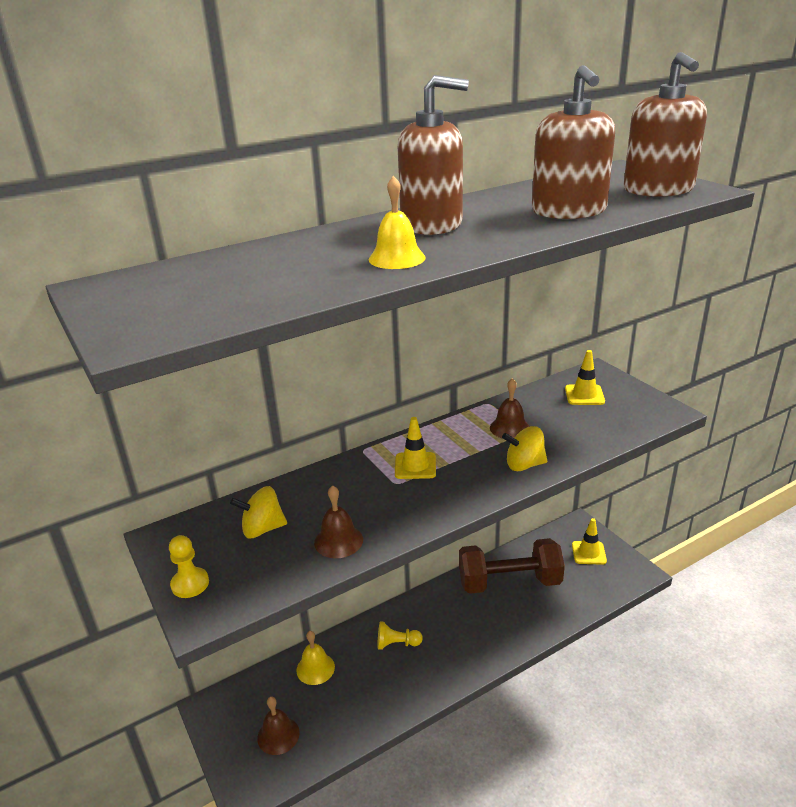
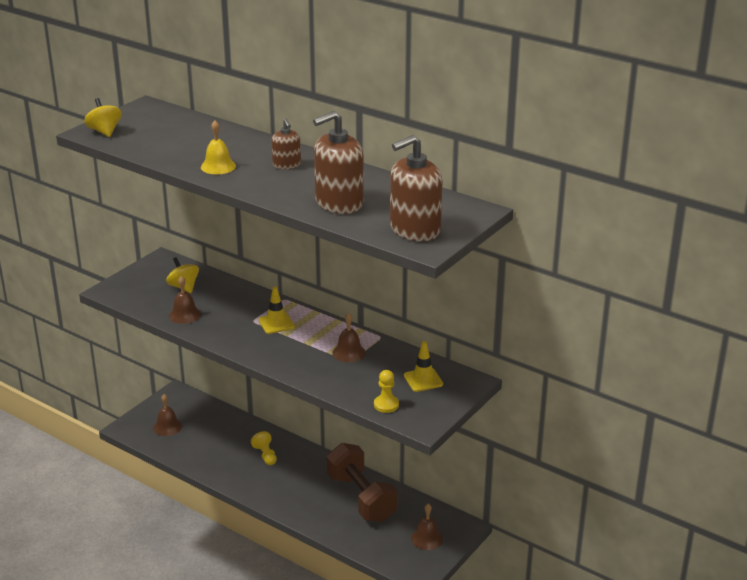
camera: 65 degrees right, 0 degrees up
(190, 584) = (129, 280): yellow pawn -> yellow pawn (386, 405)
(315, 668) = (225, 425): yellow bell -> none
(432, 224) = (286, 165): brown soap dispenser -> brown soap dispenser, size x0.54
(524, 465) = (302, 367): yellow spinning top -> yellow spinning top (104, 131)
(588, 553) = (427, 538): yellow traffic cone -> brown bell

